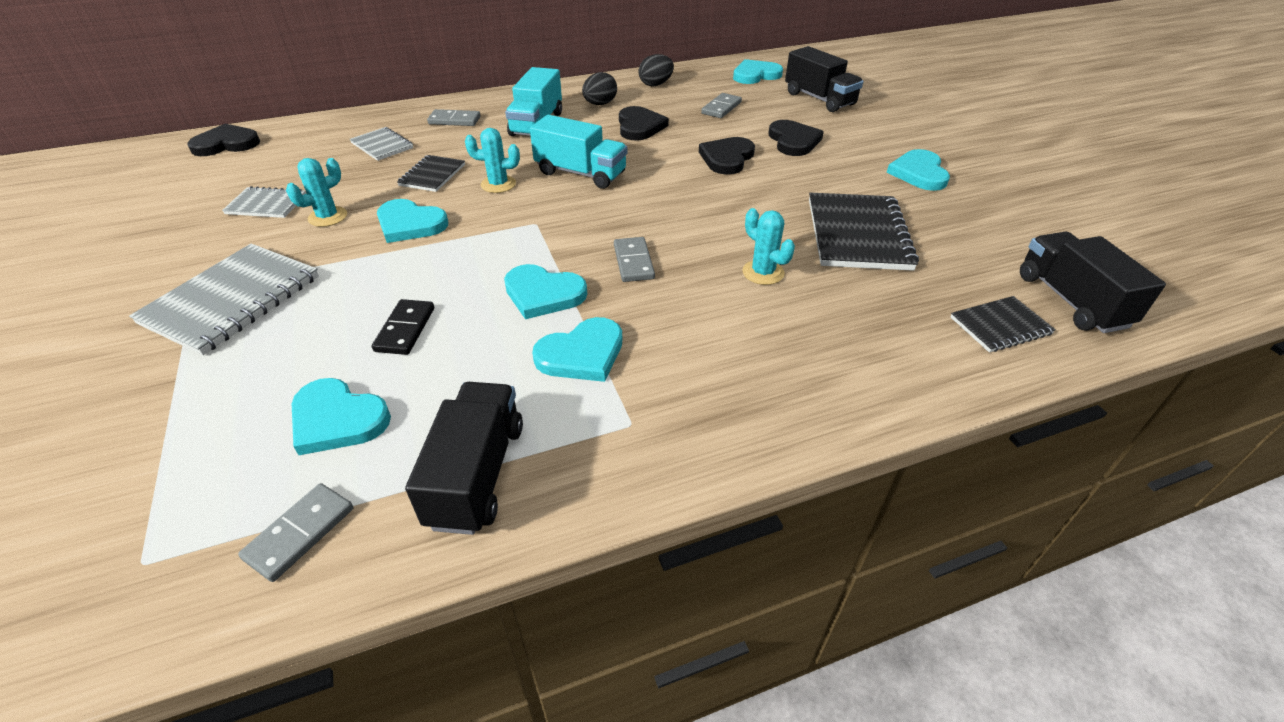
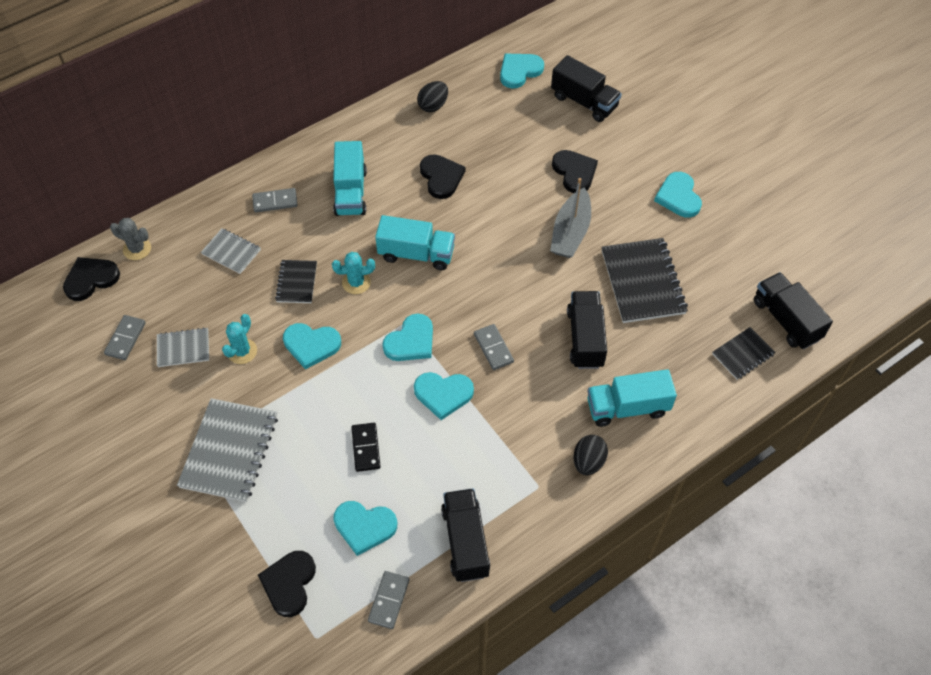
camera: 15 degrees left, 15 degrees up
(291, 131) = (137, 249): none -> grey cactus
(582, 354) = (490, 441): turquoise heart -> turquoise heart (411, 341)
(600, 104) = (394, 149): black egg -> black egg (588, 462)
(721, 108) = (503, 134): grey domino -> grey domino (125, 339)
(727, 158) = (526, 208): black heart -> black heart (289, 583)
(763, 272) = (585, 338): turquoise cactus -> black truck
(774, 182) = (570, 232): none -> grey boat
(805, 354) = (627, 407): none -> turquoise truck

